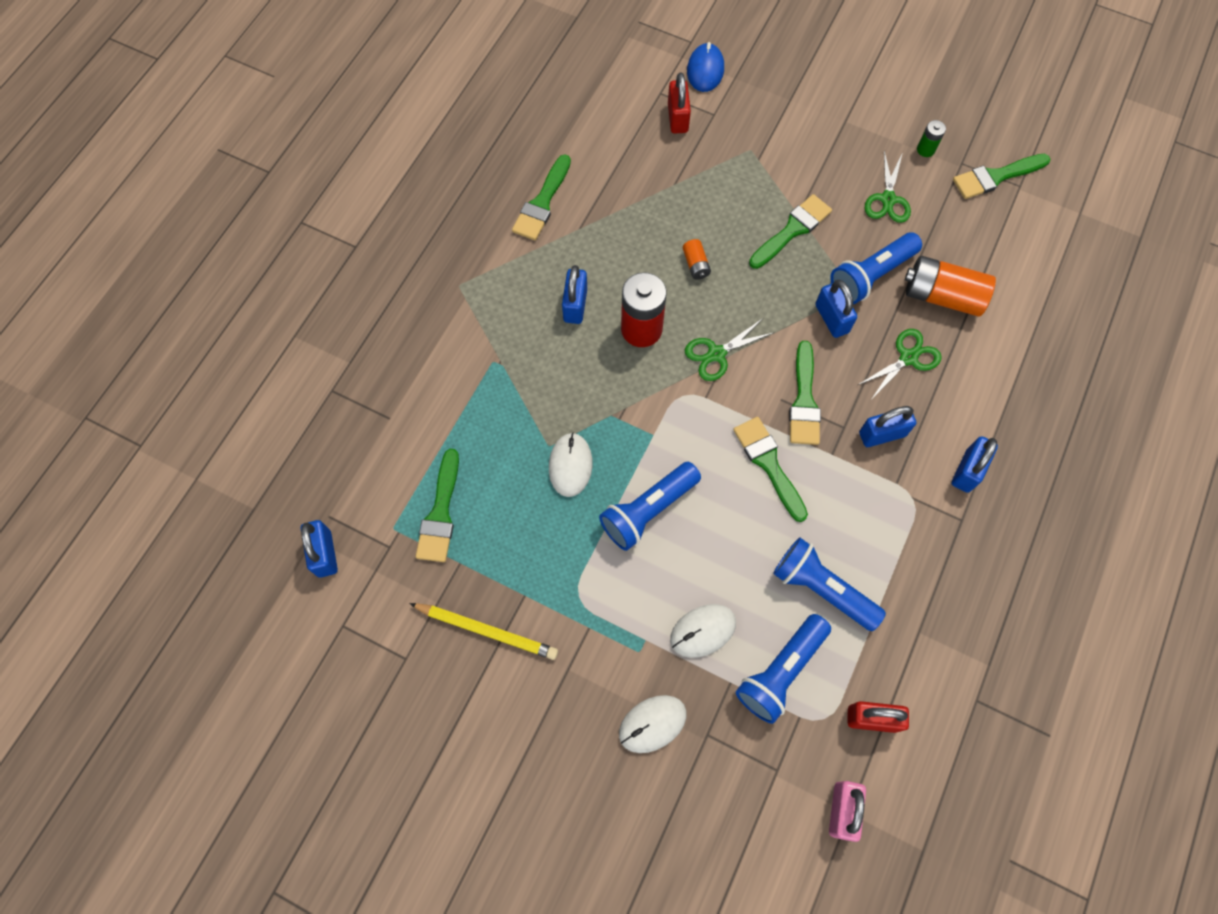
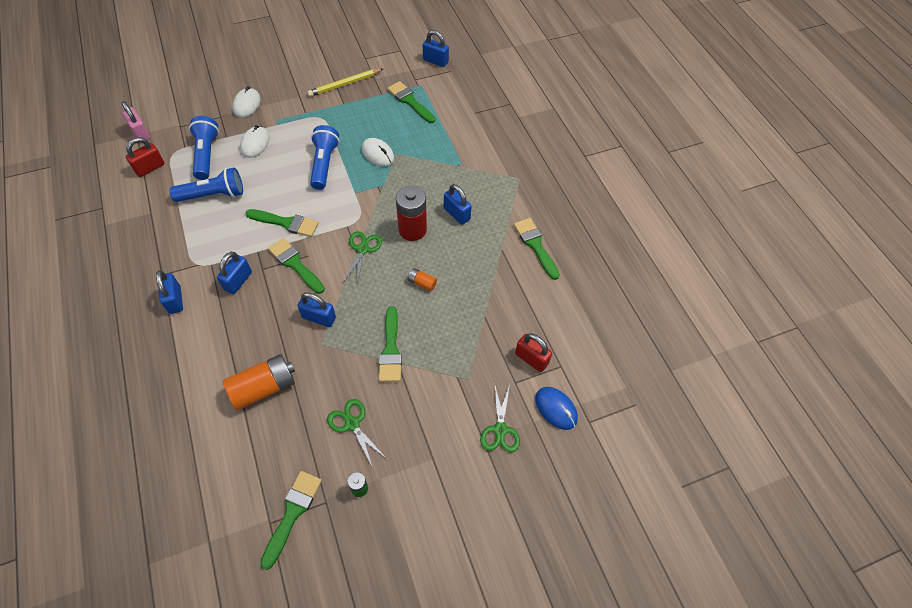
camera: 130 degrees right, 10 degrees down
(871, 276) = (318, 362): blue flashlight -> none
(908, 357) = (256, 332): green scissors -> green scissors (500, 430)

